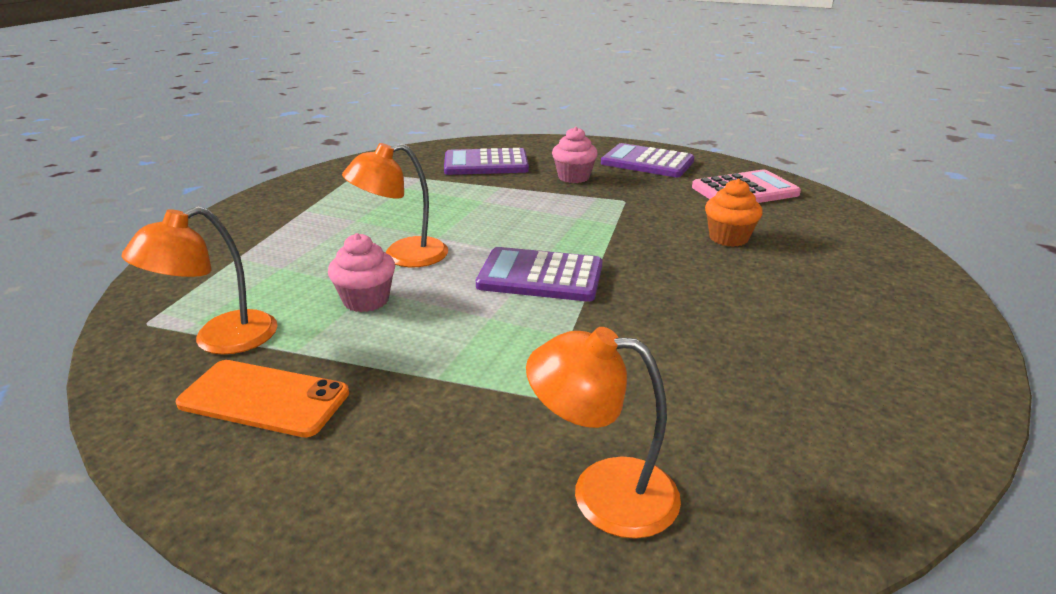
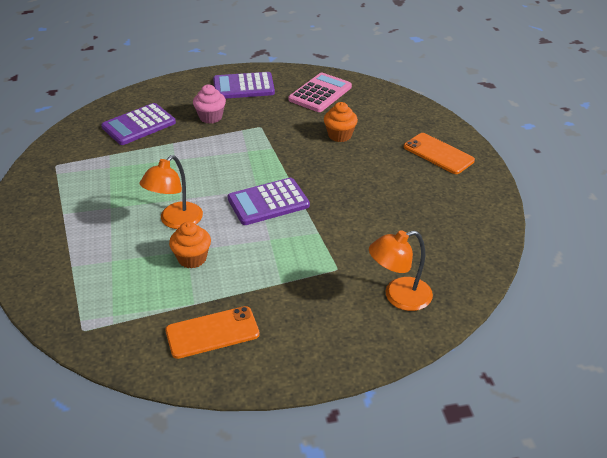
camera: 35 degrees left, 10 degrees up
(220, 340) = (143, 317): orange lamp -> none
(366, 300) = (192, 258): pink cupcake -> orange cupcake
(884, 306) = (438, 154): none -> orange phone

